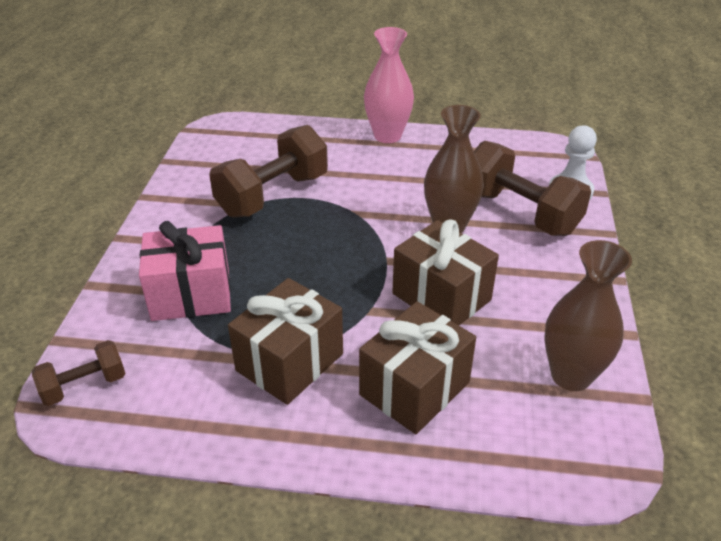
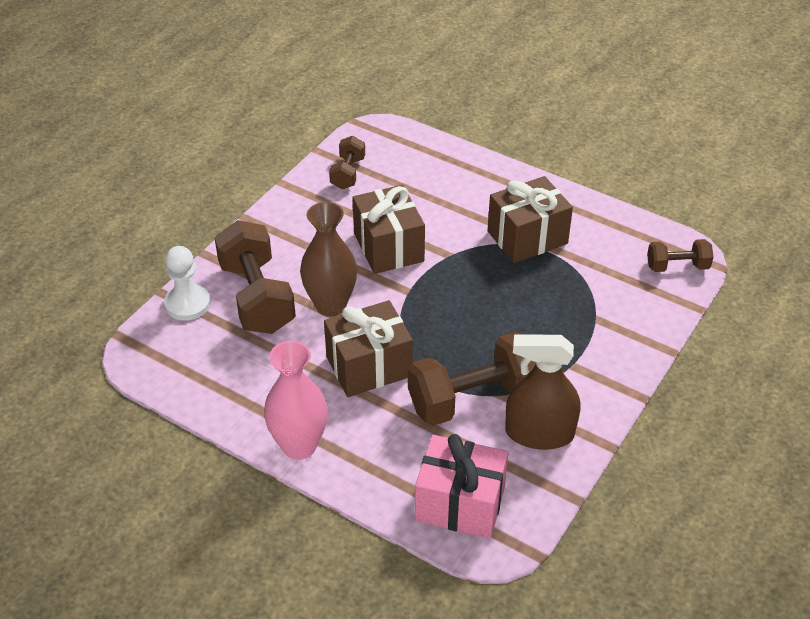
camera: 155 degrees left, 5 degrees up
(191, 295) = (585, 312): pink gift -> pink gift (460, 504)
(207, 188) = (539, 433): none -> brown spray bottle
(414, 388) = (453, 197): brown gift -> brown gift (369, 366)
(571, 376) = (348, 173): brown vase -> brown dumbbell

